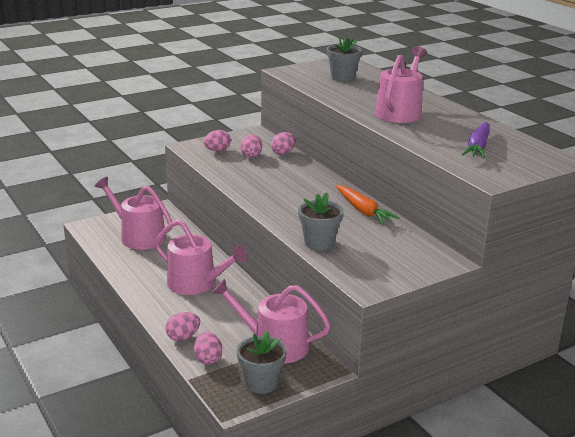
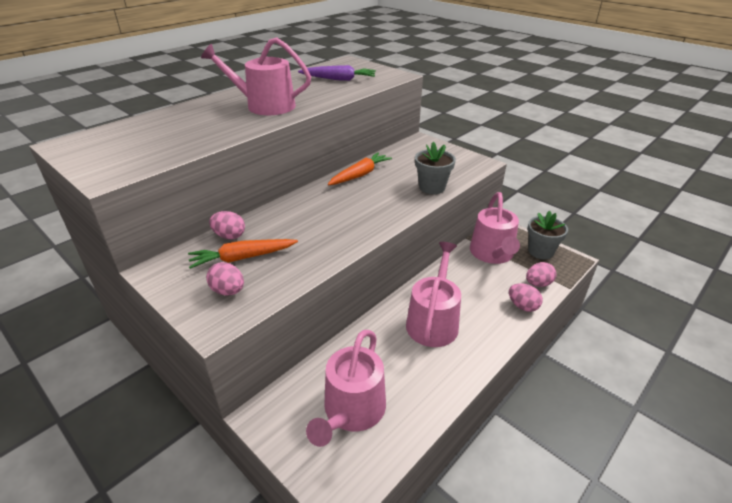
camera: 105 degrees left, 10 degrees up
(251, 156) = (242, 258): pink egg -> orange carrot
(342, 77) = (144, 139): grey flower pot -> none

